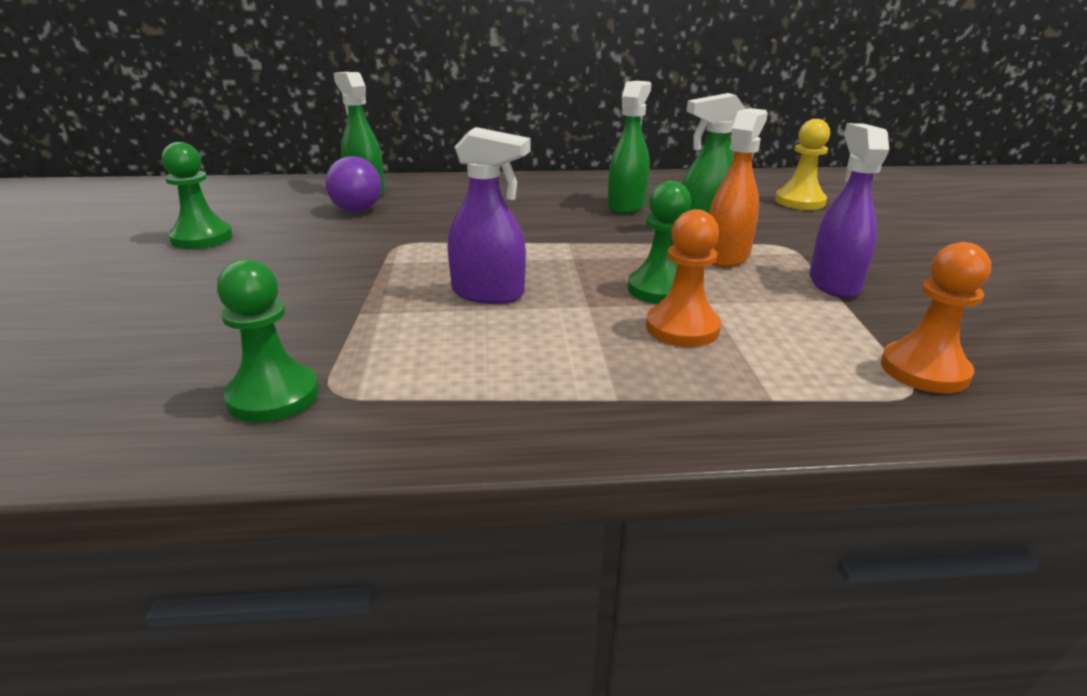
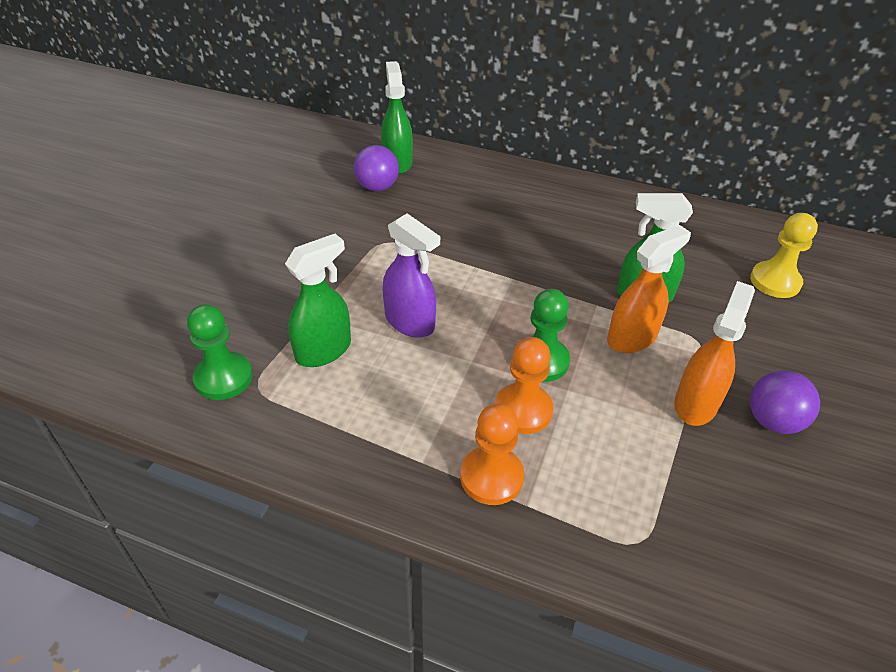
camera: 25 degrees right, 15 degrees up
(202, 238) = (255, 194): green pawn -> none
(626, 206) = (600, 242): green spray bottle -> green spray bottle (324, 350)
(834, 283) = (696, 403): purple spray bottle -> orange spray bottle
(908, 278) = (773, 421): none -> purple ball
(924, 370) = (672, 525): orange pawn -> orange pawn (491, 477)

